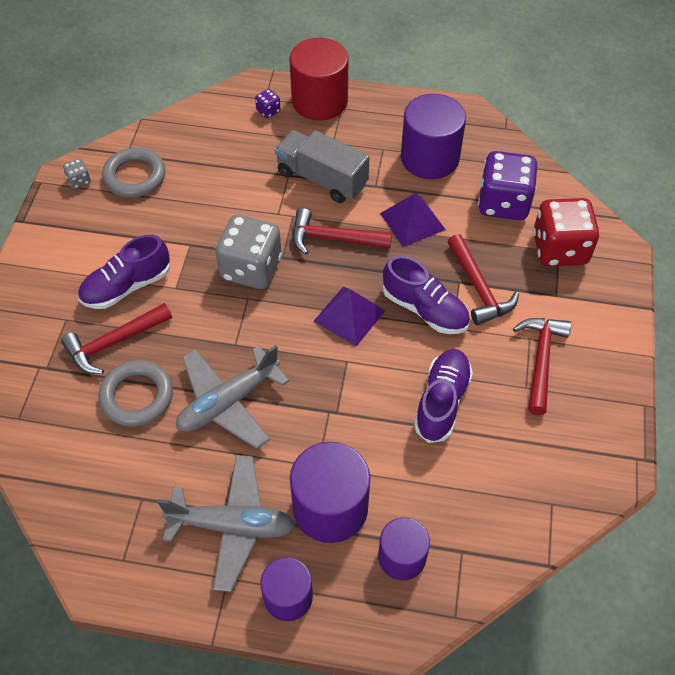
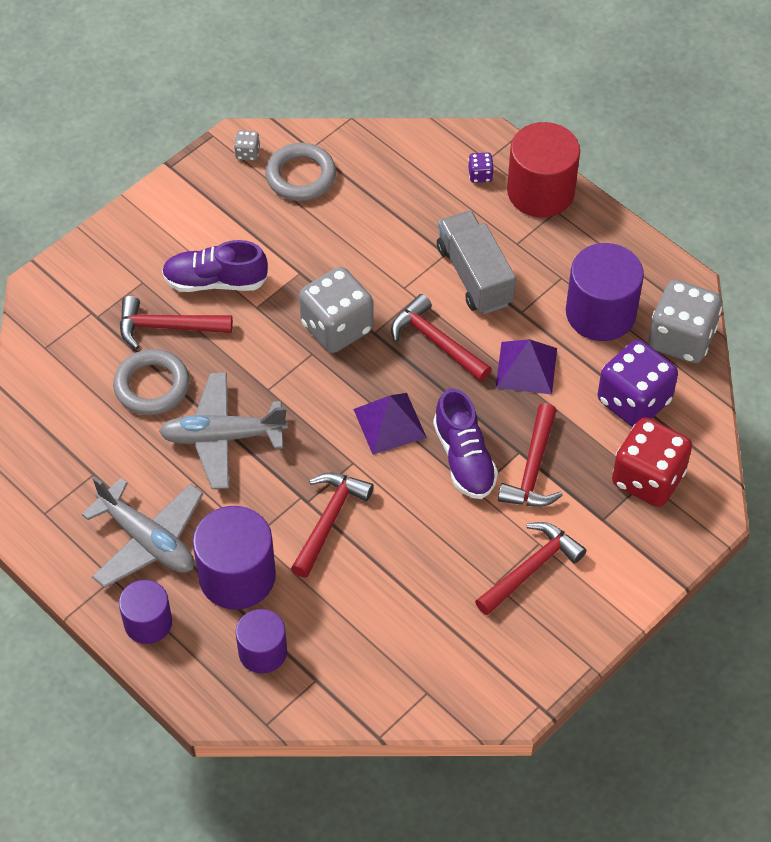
camera: 35 degrees right, 0 degrees up
(365, 416) = (329, 520): none -> red hammer
(442, 402) = (407, 549): purple shoe -> none
(496, 146) = (681, 339): none -> grey dice

